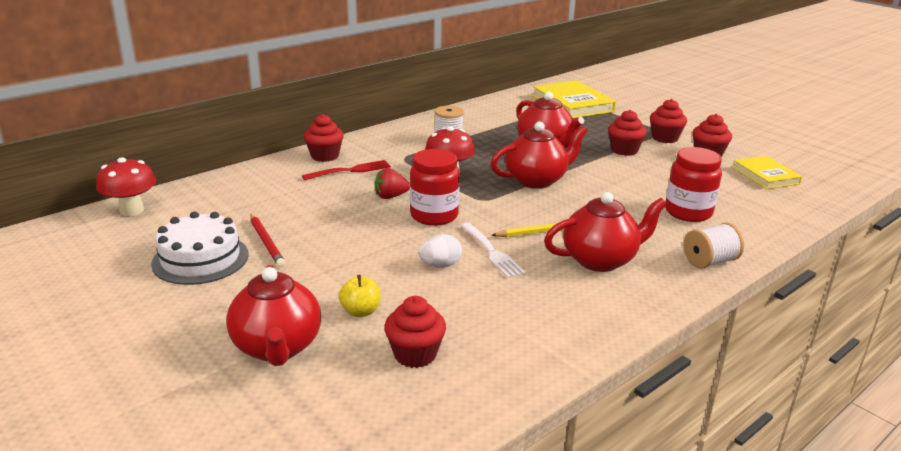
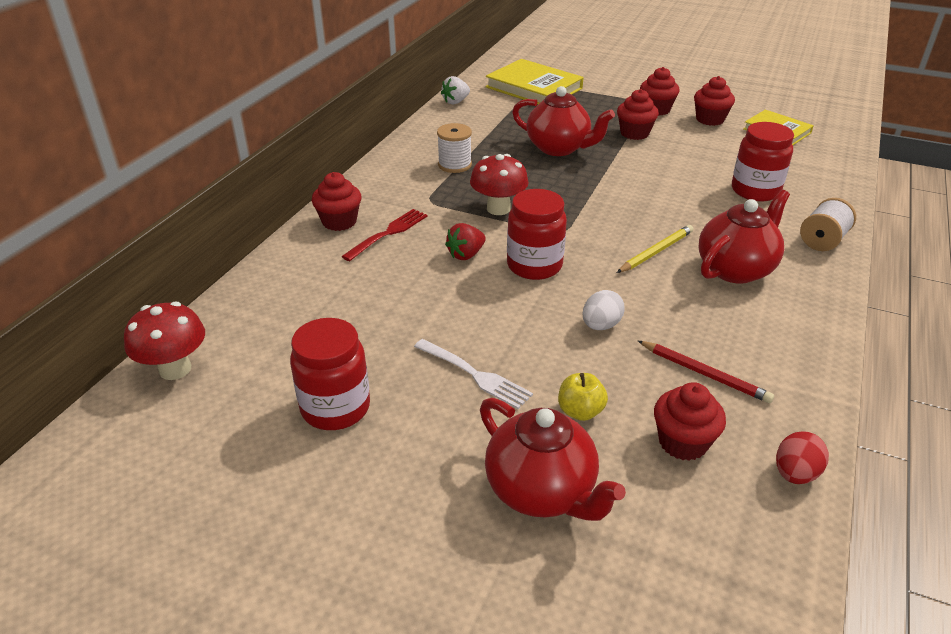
camera: 25 degrees left, 10 degrees up
(200, 259) = (335, 408): white cake -> red jar
(266, 242) = (390, 359): red pencil -> red pencil (704, 374)
(481, 403) = (795, 473): none -> red egg
(491, 252) = (632, 292): white fork -> white fork (474, 374)
(497, 101) = (456, 102): none -> white strawberry
(536, 180) = (590, 192): red teapot -> none

